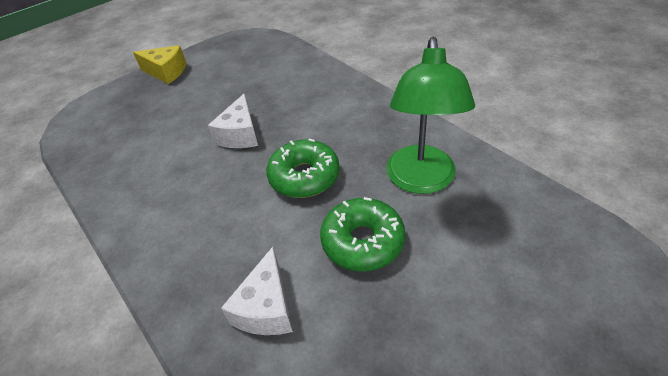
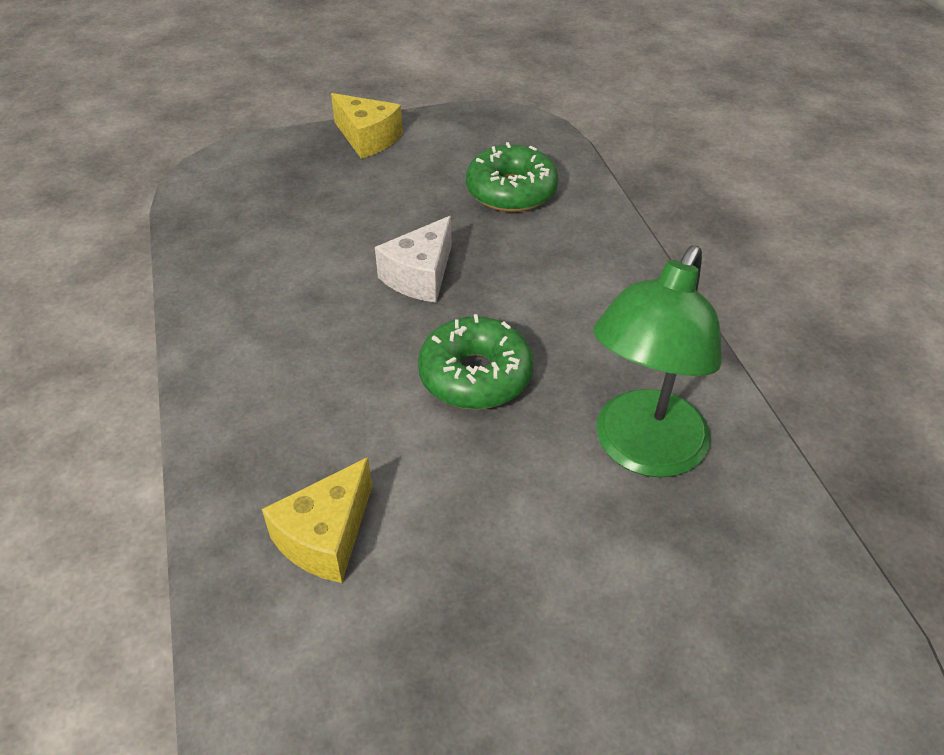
camera: 20 degrees right, 0 degrees up
(266, 307) = (326, 537): white cheese -> yellow cheese
(362, 241) = (503, 504): green donut -> green donut (511, 191)

